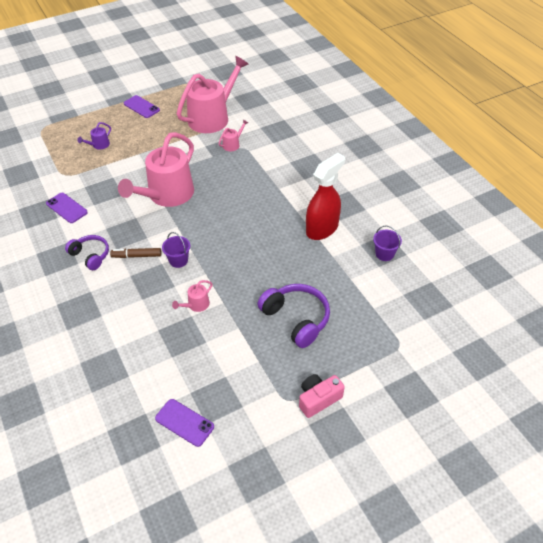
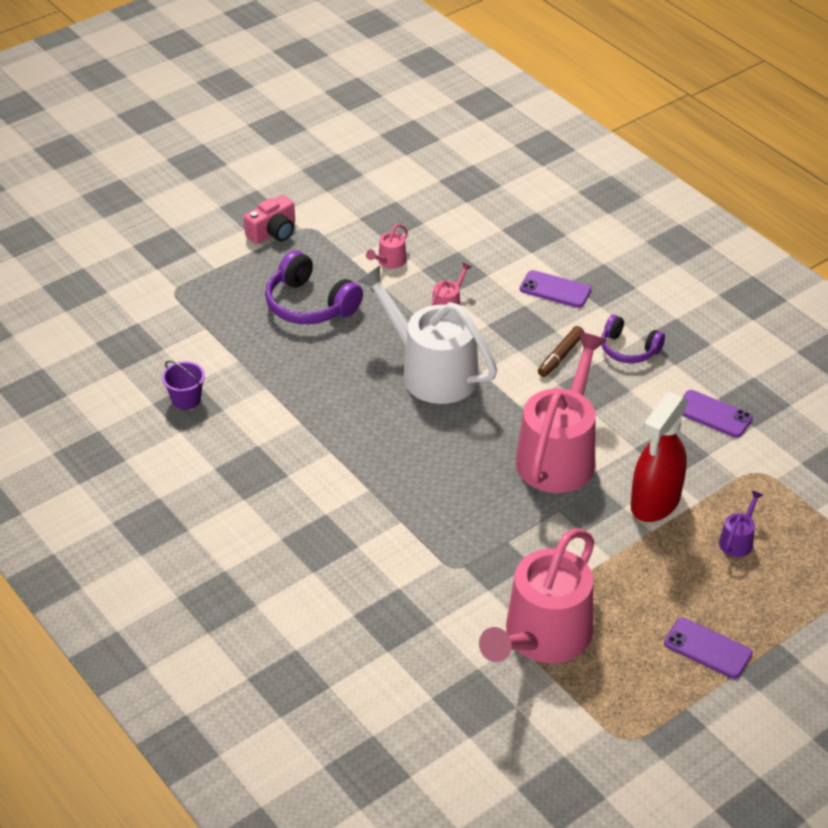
camera: 170 degrees right, 5 degrees down
(136, 256) = (560, 356): brown marker -> brown marker turned 135 degrees clockwise
(178, 260) = (495, 357): purple bucket -> none
(184, 422) = (420, 199): purple phone -> purple phone (555, 289)
(223, 255) = (432, 372): none -> white watering can
(232, 144) = (478, 573): pink watering can -> pink watering can (389, 261)
(322, 229) = (285, 427): red spray bottle -> red spray bottle (655, 502)

